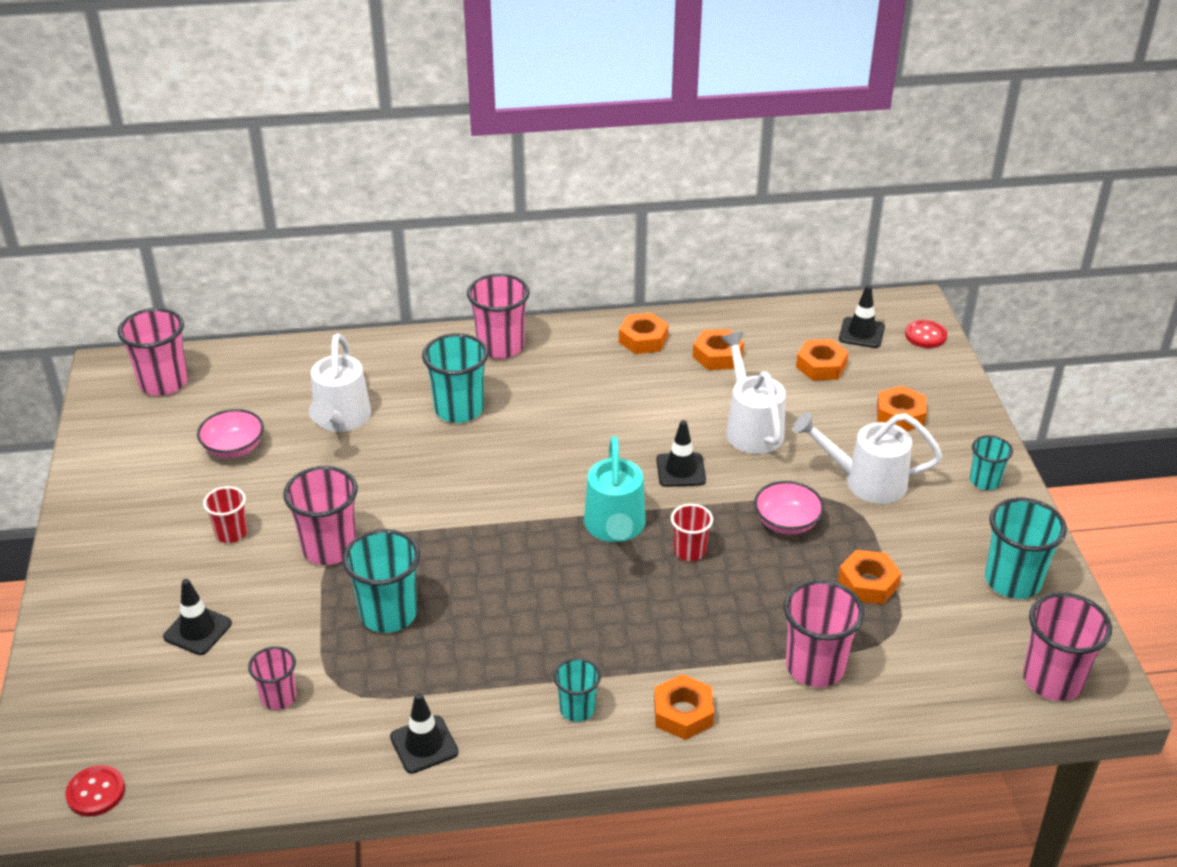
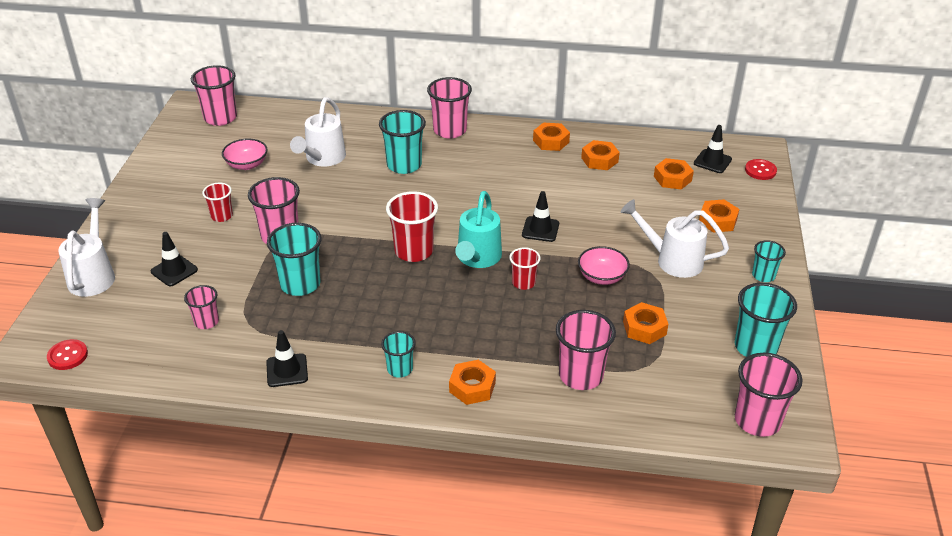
camera: 15 degrees right, 0 degrees up
(525, 534) = (414, 251): none -> red cup
(751, 428) = (603, 211): white watering can -> white watering can (93, 275)

